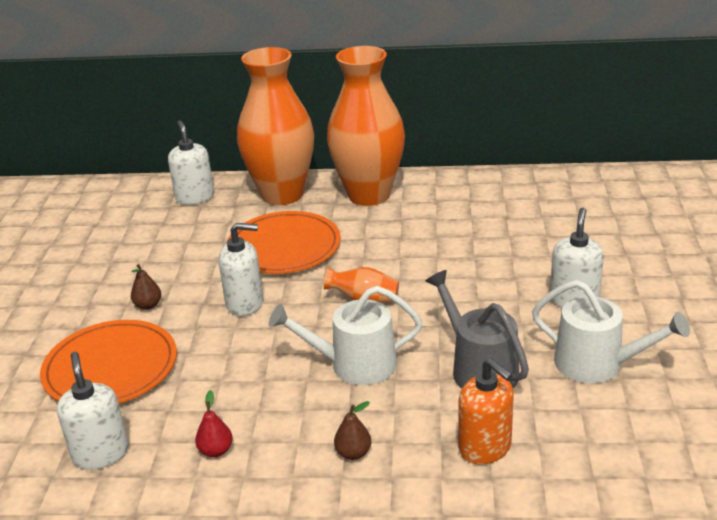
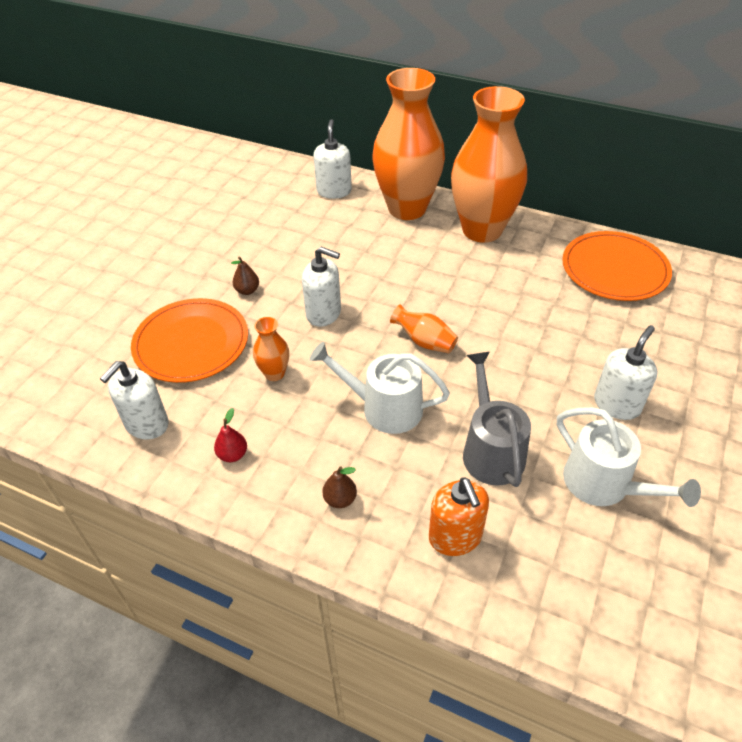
camera: 20 degrees right, 15 degrees up
(100, 453) = (146, 424): white soap dispenser -> white soap dispenser turned 150 degrees counterclockwise
(221, 369) = (274, 374): none -> orange vase
(284, 247) = (383, 265): orange plate -> orange plate (614, 269)

